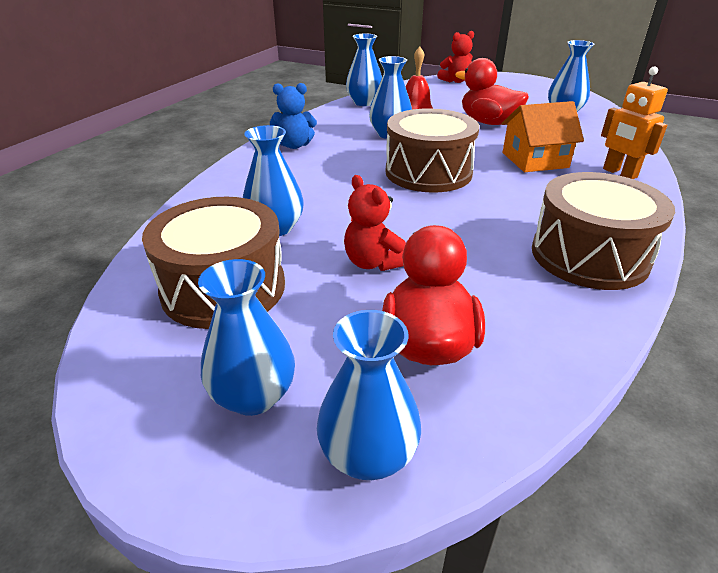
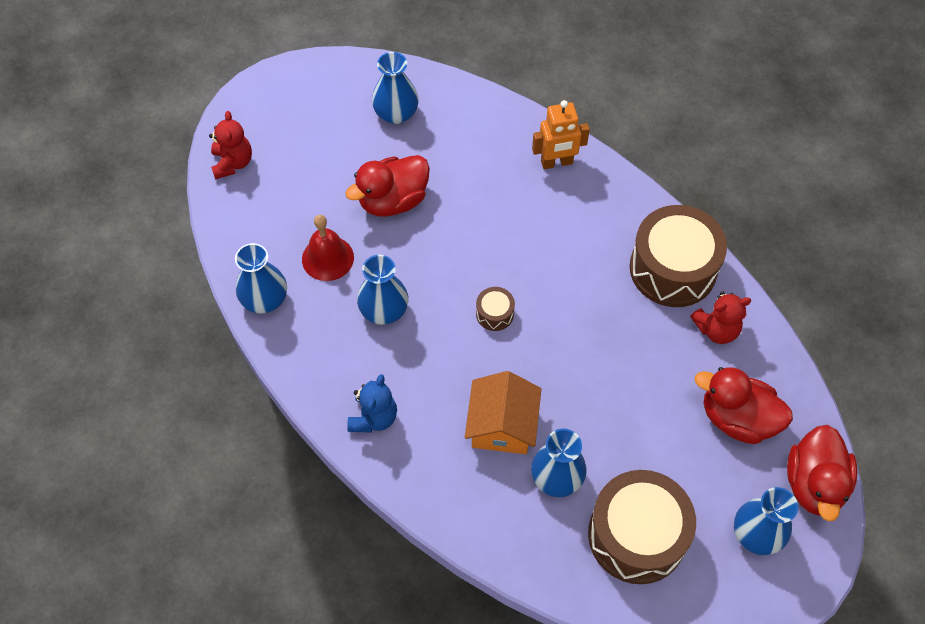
camera: 70 degrees left, 25 degrees up
(368, 455) = (814, 484): blue vase -> red duck
(373, 262) = (635, 418): red teddy bear -> red teddy bear (716, 329)
(428, 172) = (494, 314): brown drum -> brown drum, size x0.43
(535, 160) = (504, 211): orange house -> orange house (502, 425)

